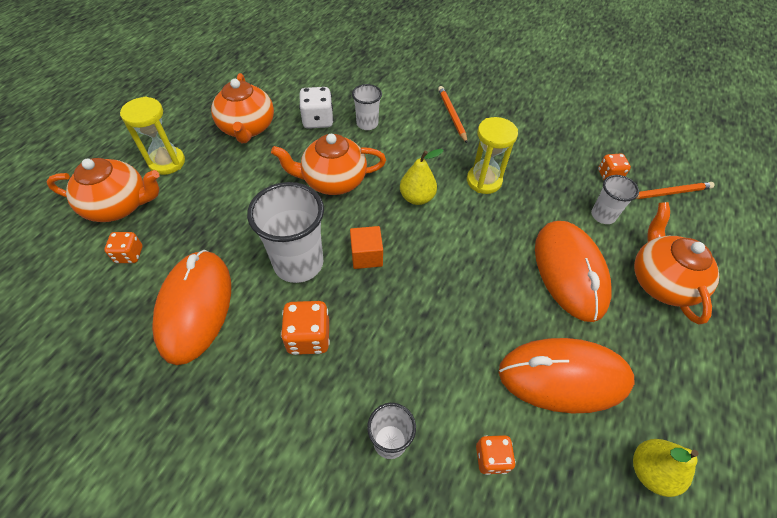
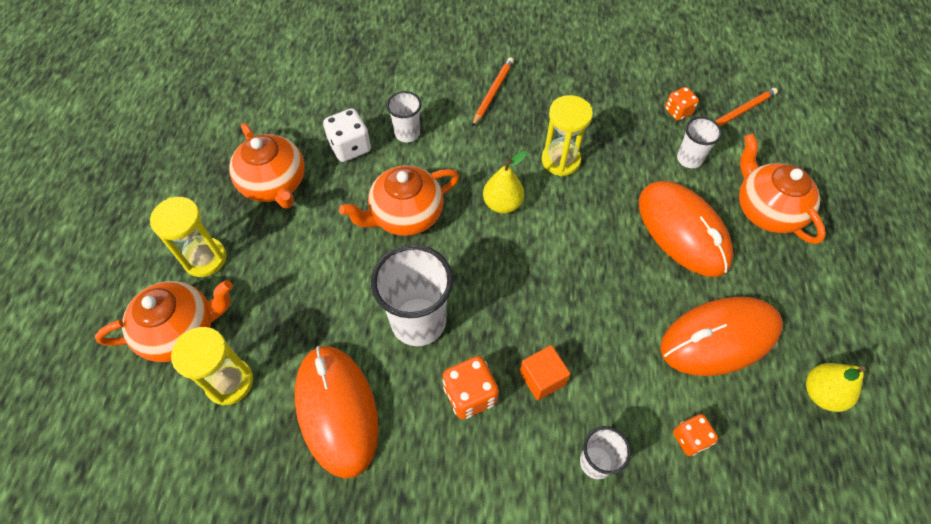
camera: 20 degrees left, 5 degrees up
(129, 255) = (229, 382): orange dice -> yellow hourglass
(366, 256) = (483, 287): orange cube -> orange cube (542, 378)
(452, 115) = (493, 93): orange pencil -> orange pencil turned 60 degrees clockwise

